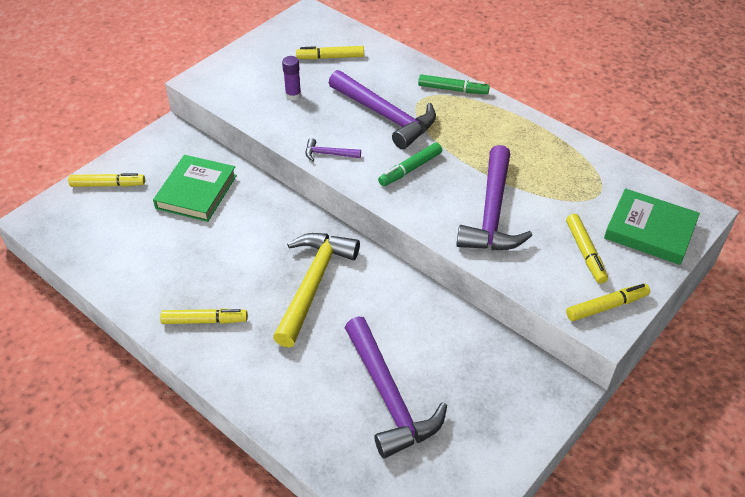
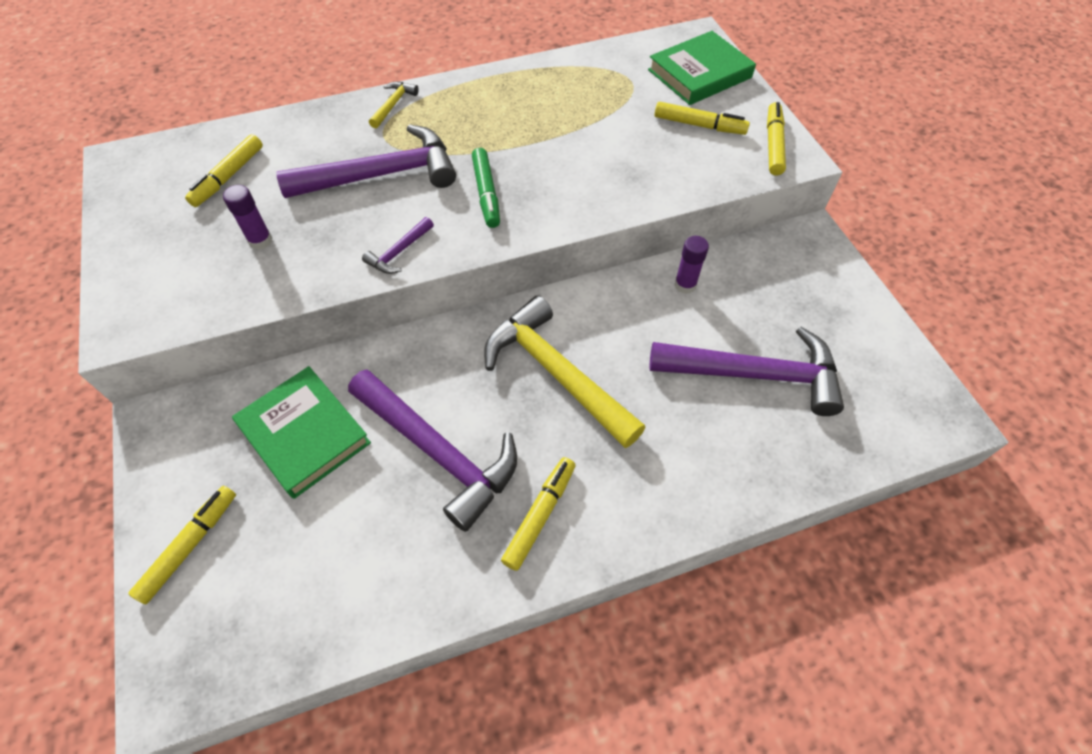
camera: 60 degrees left, 10 degrees up
(443, 324) = (685, 285): none -> purple glue stick
(453, 89) = (393, 104): green marker -> yellow hammer
(492, 213) = (602, 162): purple hammer -> purple hammer (439, 452)

